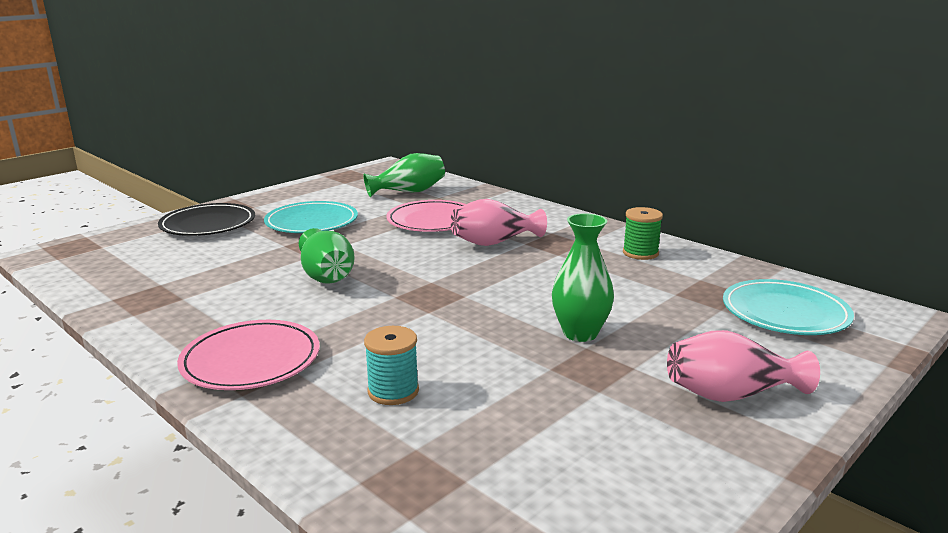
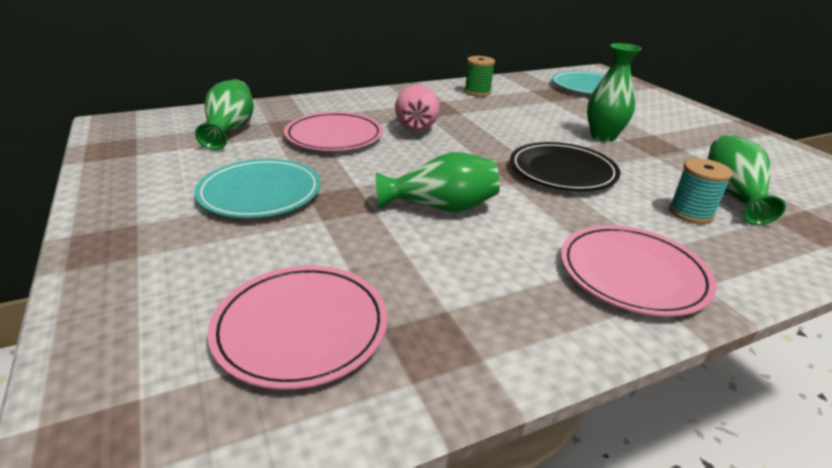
camera: 70 degrees left, 10 degrees up
(158, 265) = (301, 328): none -> pink plate
(208, 224) = (166, 269): black plate -> black plate (562, 171)
(465, 421) = (731, 195): none -> green vase
(731, 394) = (686, 122): pink vase -> none

